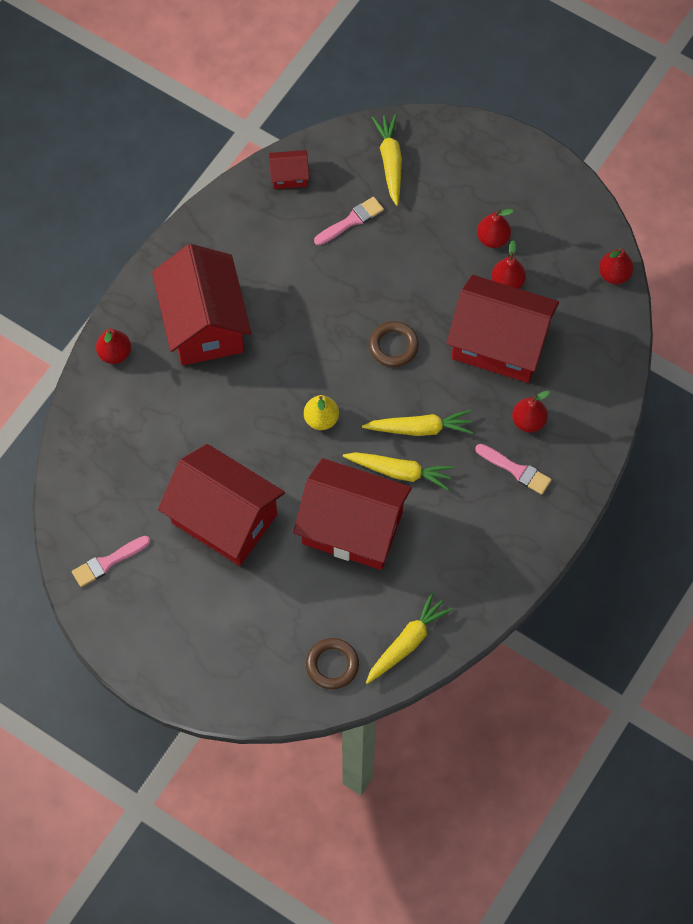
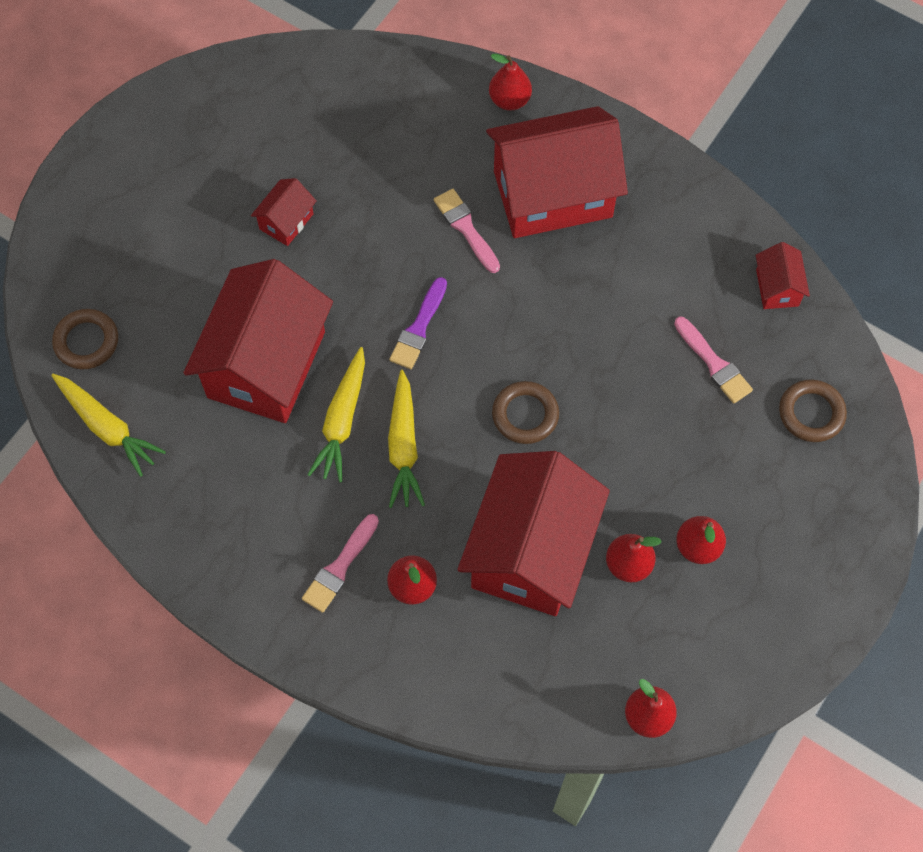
camera: 90 degrees right, 0 degrees up
(108, 562) = (237, 103): pink brush -> pink brush (466, 228)
(224, 518) = (286, 221): red house -> red house, size x0.43
(321, 419) = (419, 328): yellow pear -> purple brush
(390, 162) = (811, 413): yellow carrot -> brown ring

